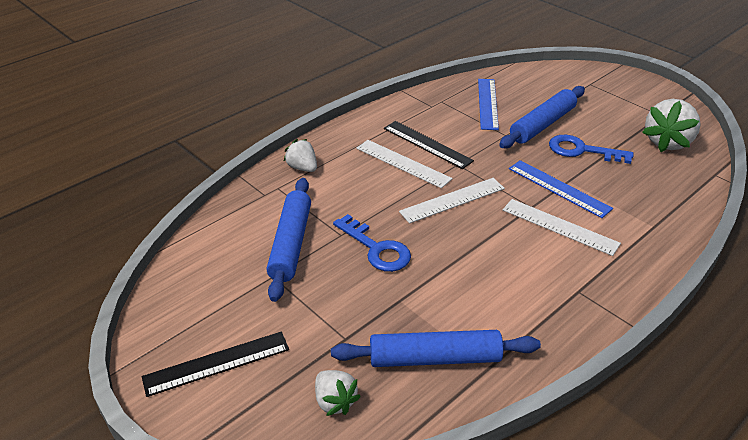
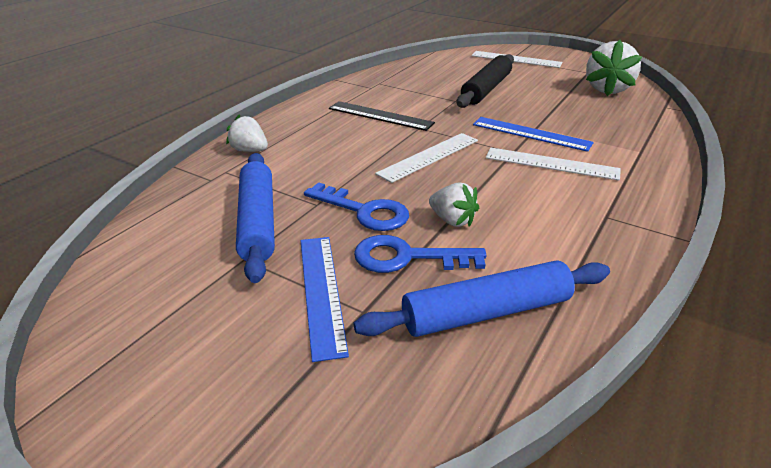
camera: 15 degrees left, 5 degrees down
(216, 363) = (190, 377): black ruler -> none
(335, 401) = (379, 392): white strawberry -> white strawberry (452, 220)
(403, 163) = (361, 133): white ruler -> white ruler (516, 59)
(487, 103) = (425, 80): blue ruler -> blue ruler (321, 292)
(542, 125) = (486, 89): blue rolling pin -> black rolling pin
(582, 150) = (534, 103): blue key -> blue key (407, 257)

